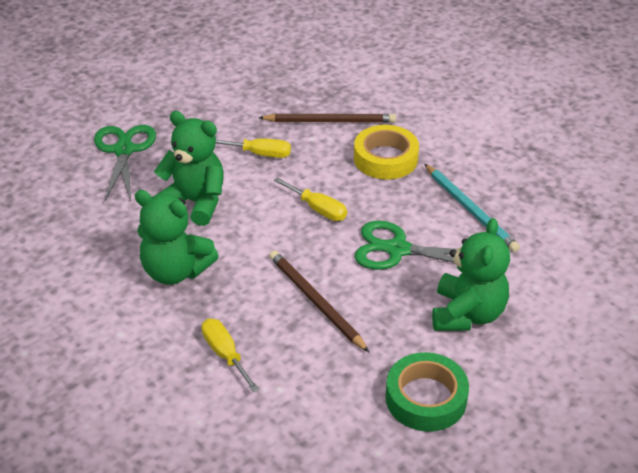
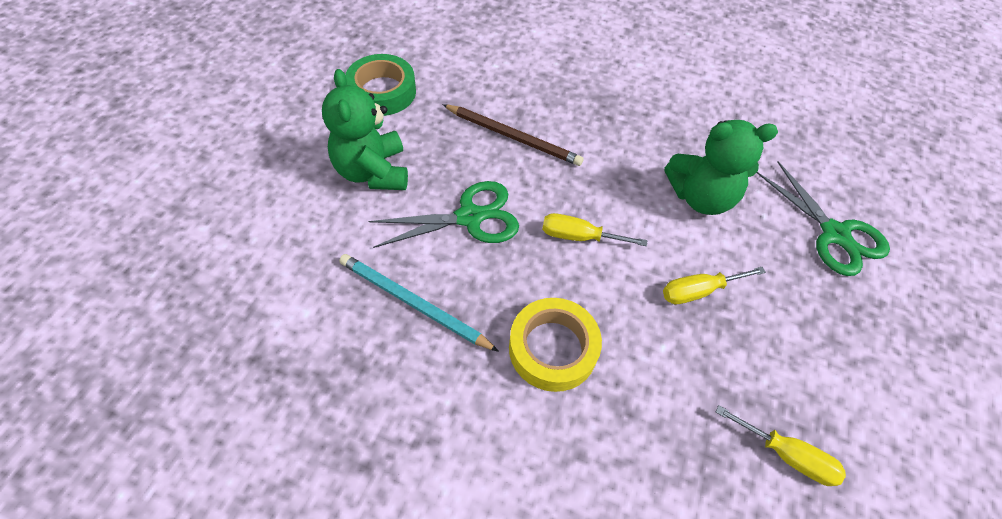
camera: 150 degrees right, 15 degrees up
(175, 271) = (649, 123): green teddy bear -> none
(225, 354) = (552, 74): yellow screwdriver -> yellow screwdriver (787, 455)
(330, 121) = (664, 391): brown pencil -> none

